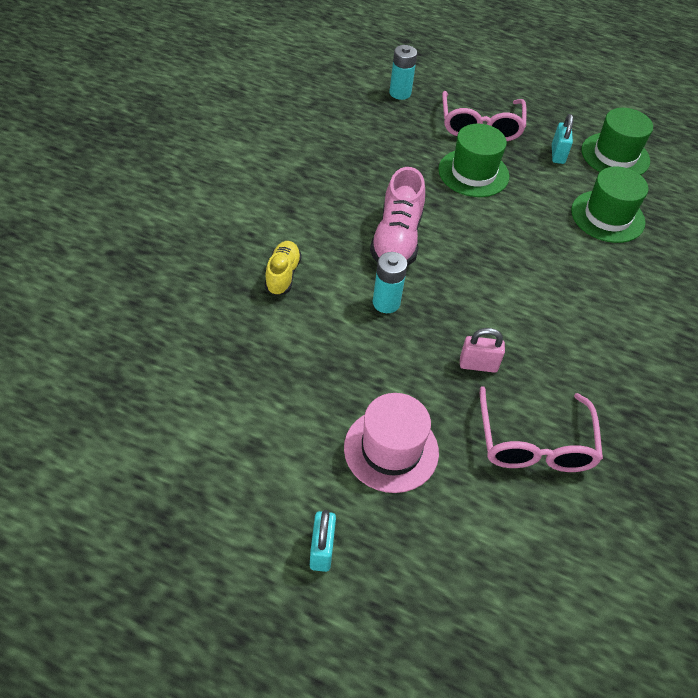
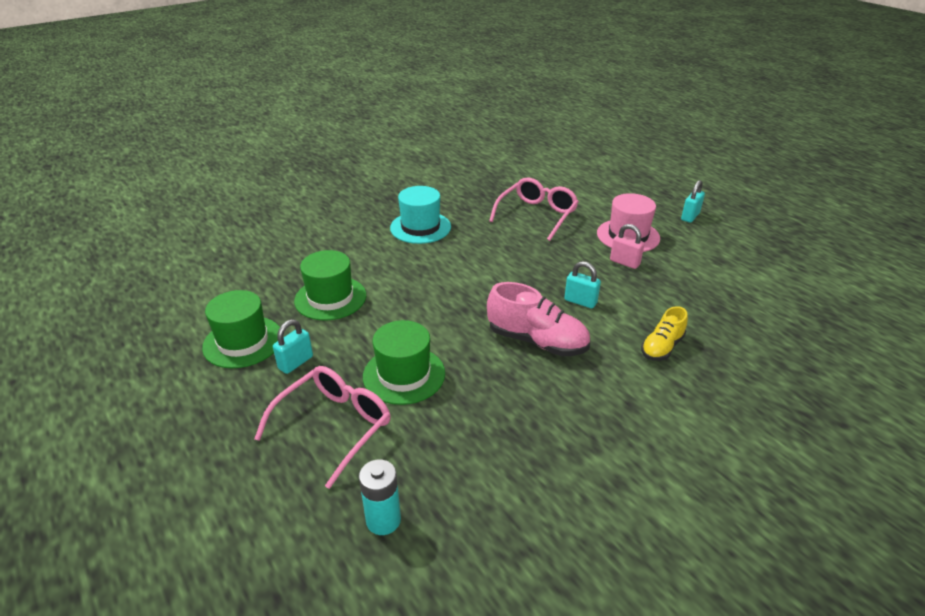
camera: 145 degrees left, 15 degrees down
(386, 303) = (580, 301): turquoise battery -> turquoise padlock
(396, 239) = (537, 341): pink shoe -> pink shoe turned 75 degrees clockwise
(478, 365) = (539, 251): pink padlock -> pink padlock (624, 262)
(642, 349) = (420, 227): none -> turquoise hat

